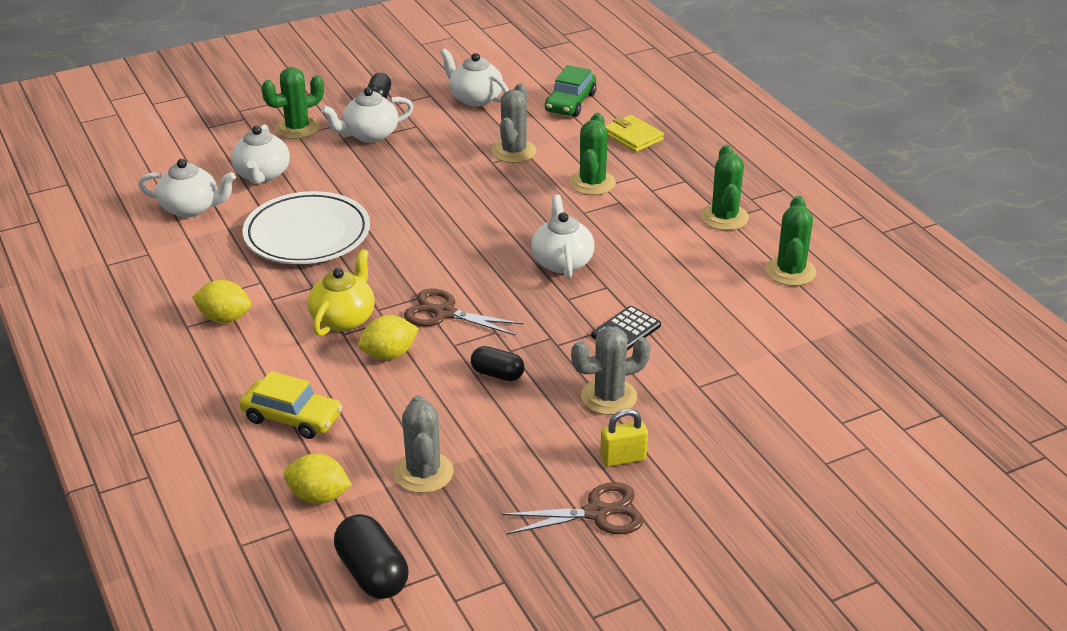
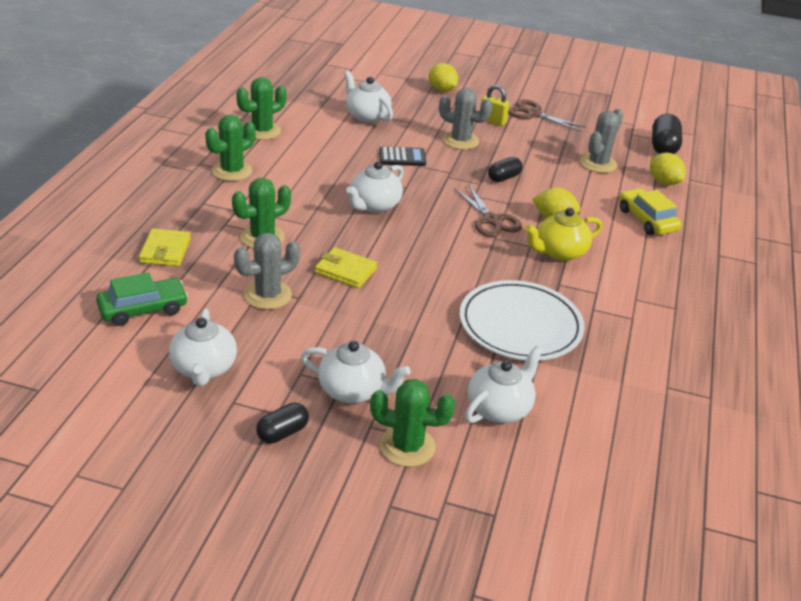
camera: 140 degrees left, 0 degrees up
(191, 208) = (596, 411): white teapot -> white teapot (367, 116)
(225, 318) = (642, 298): yellow lemon -> yellow lemon (442, 90)
(492, 196) = (346, 271): none -> yellow wallet
(497, 374) = (504, 178): black capsule -> black capsule turned 75 degrees clockwise

